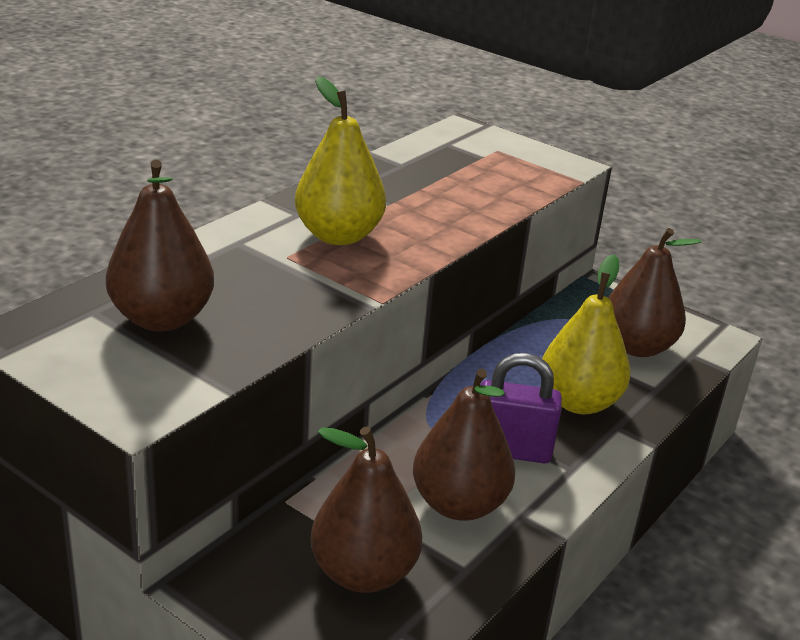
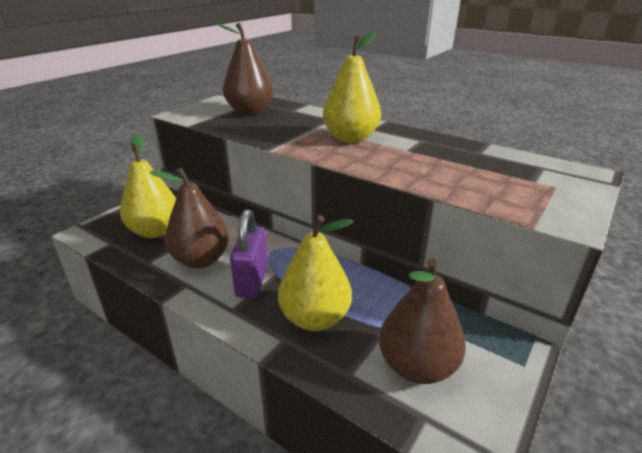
camera: 90 degrees right, 0 degrees up
(363, 573) = (155, 231): brown pear -> yellow pear

